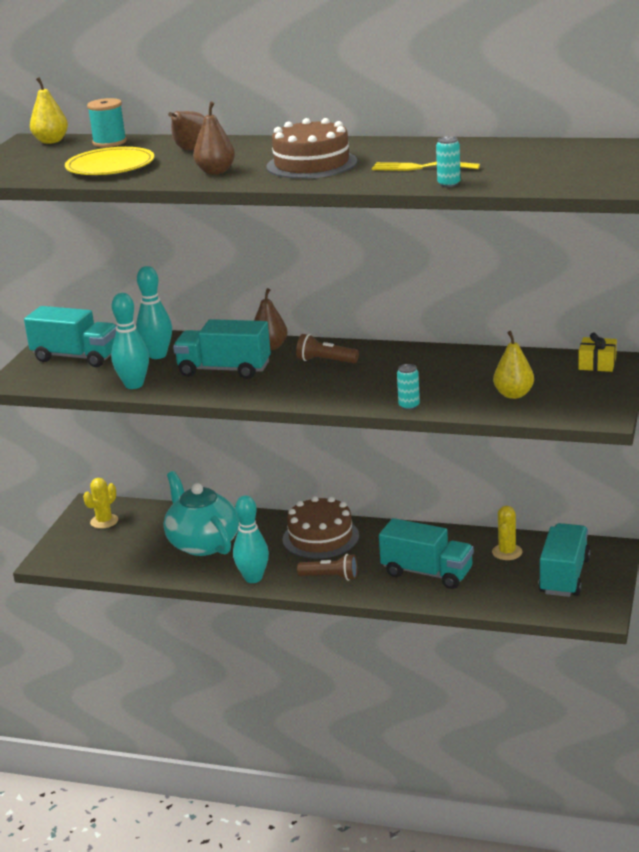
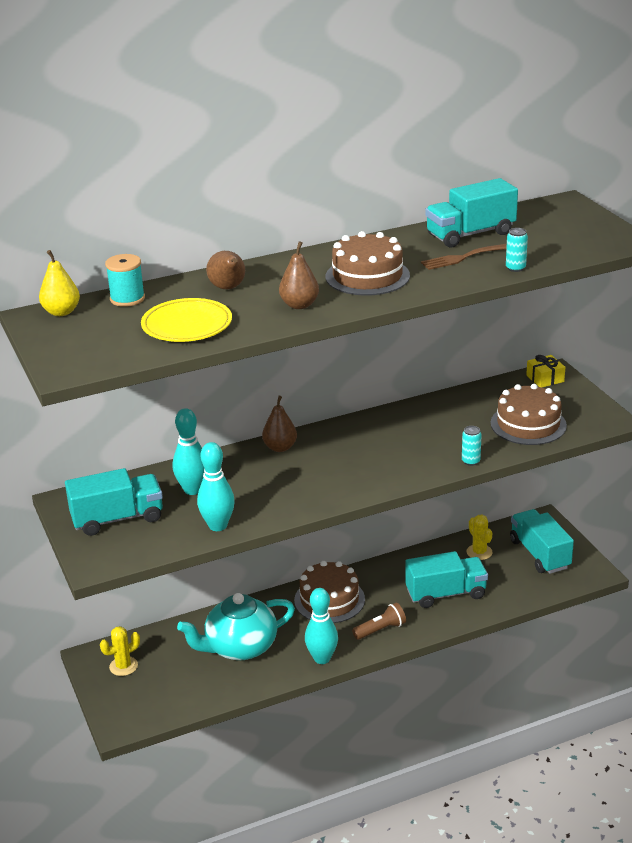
camera: 40 degrees left, 5 degrees up
(104, 521) = (123, 666): yellow cactus -> yellow cactus turned 60 degrees clockwise
(202, 543) = (240, 647): turquoise teapot -> turquoise teapot turned 45 degrees counterclockwise
(224, 370) = (275, 482): turquoise truck -> turquoise truck (470, 234)
(325, 361) = (346, 445): brown flashlight -> none
(420, 167) = (462, 258): yellow fork -> brown fork
(513, 394) = (528, 424): yellow pear -> brown cake

